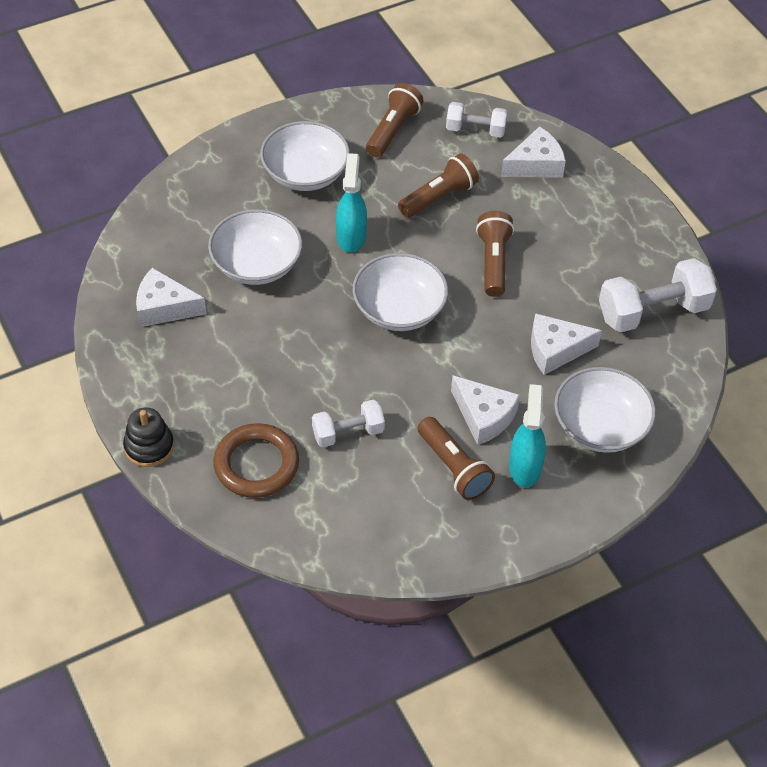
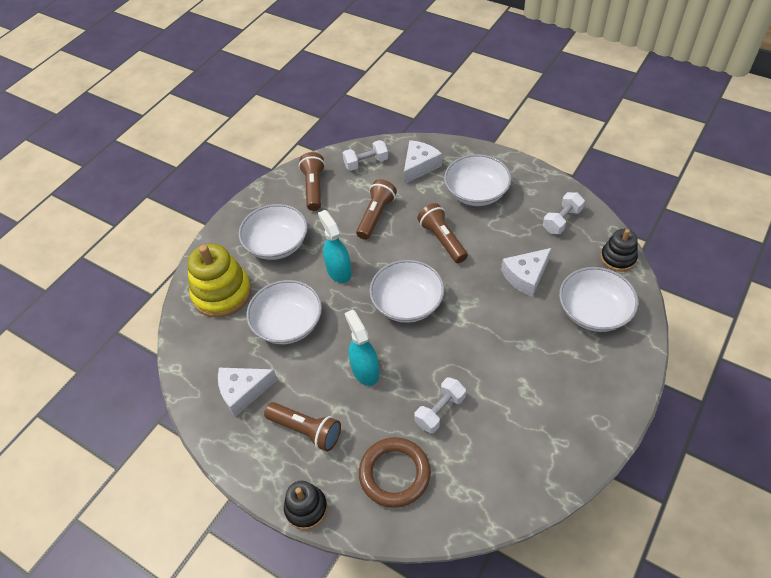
camera: 25 degrees left, 0 degrees up
(210, 197) = (222, 293): none -> yellow stacking toy
(454, 468) = (528, 394): brown flashlight -> brown flashlight (306, 430)
(484, 416) = (518, 347): white cheese -> none
(525, 467) = (572, 367): turquoise spray bottle -> turquoise spray bottle (365, 370)
(577, 229) = (476, 193): none -> white bowl
(653, 312) = (562, 220): white dumbbell -> white dumbbell, size x0.60
(682, 386) = (618, 258): none -> black stacking toy

